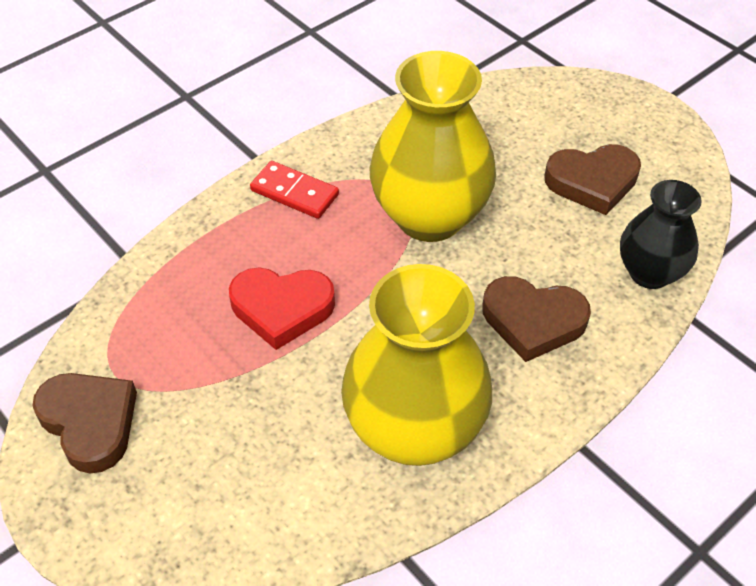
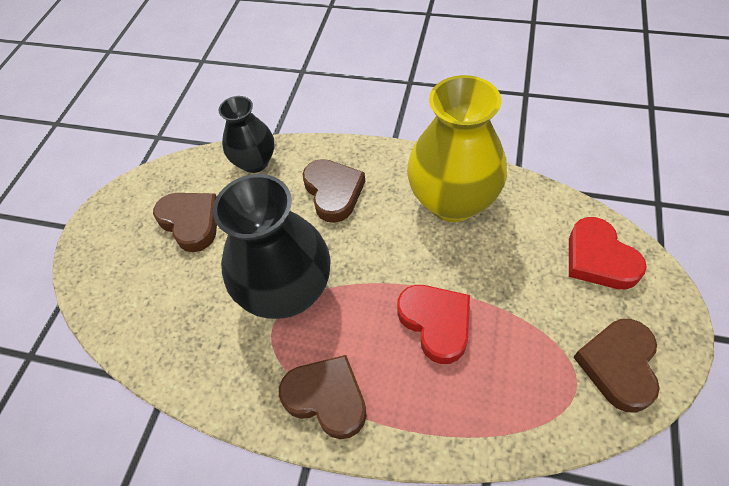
camera: 120 degrees left, 5 degrees up
(198, 517) = (599, 259): none -> red heart
(294, 192) = (327, 398): red domino -> brown heart
(429, 217) = (287, 291): yellow vase -> black vase

